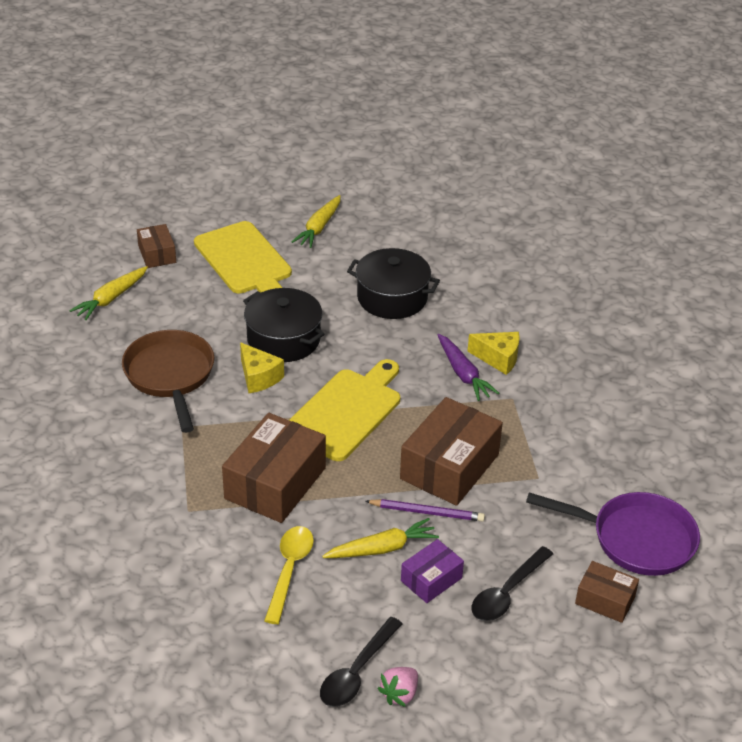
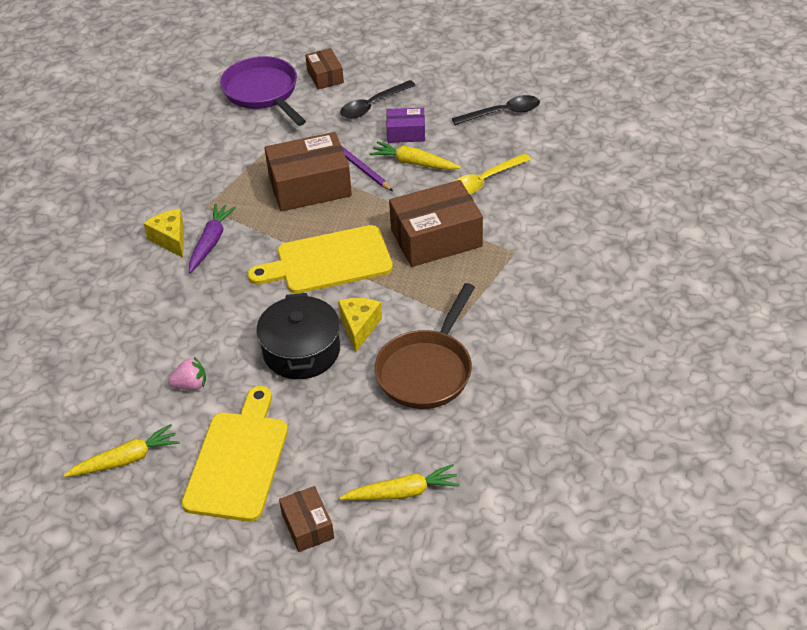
camera: 135 degrees left, 5 degrees up
(157, 254) = (308, 526): brown box -> brown box turned 45 degrees counterclockwise
(392, 298) = (169, 338): black pot -> none
(400, 694) = (490, 93): pink strawberry -> pink strawberry (190, 385)
(507, 593) = (372, 105): black spoon -> black spoon turned 150 degrees clockwise

